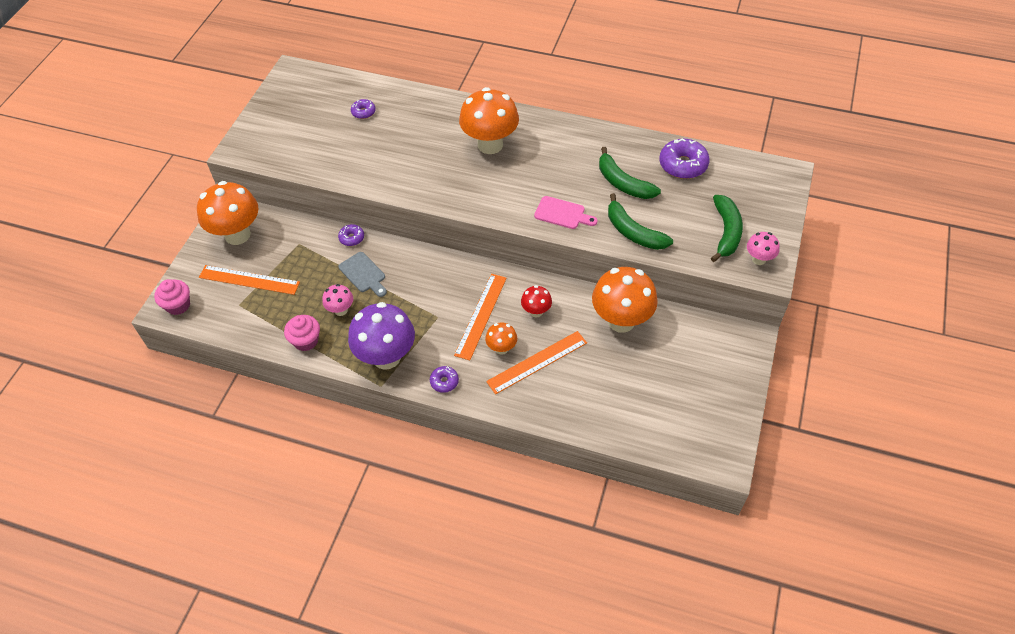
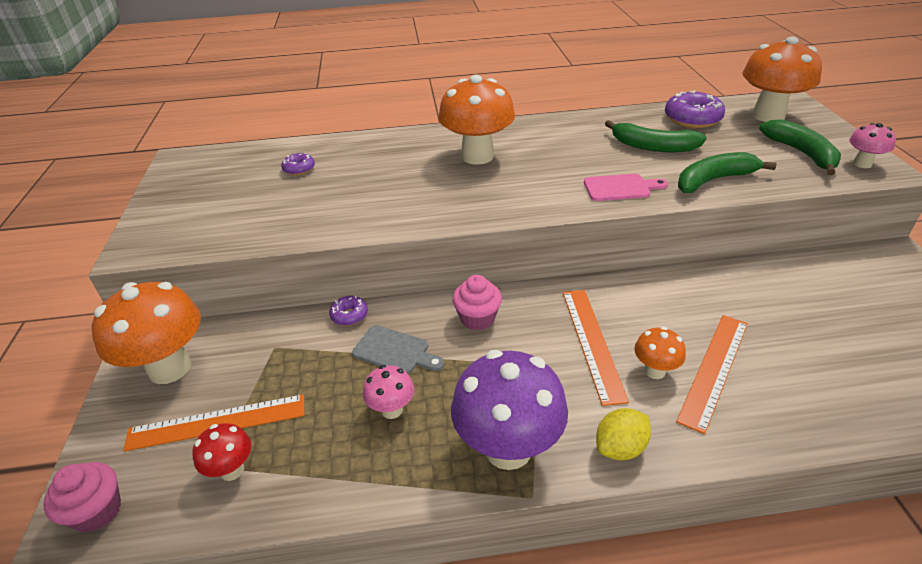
camera: 25 degrees left, 15 degrees down
(306, 341) = (363, 477): pink cupcake -> pink cupcake (477, 318)
(444, 382) = (620, 448): purple donut -> yellow lemon
(536, 311) = (654, 313): red mushroom -> red mushroom (232, 470)
(621, 321) = (756, 287): orange mushroom -> orange mushroom (768, 115)
(633, 232) = (714, 180): green banana -> green banana turned 135 degrees clockwise

